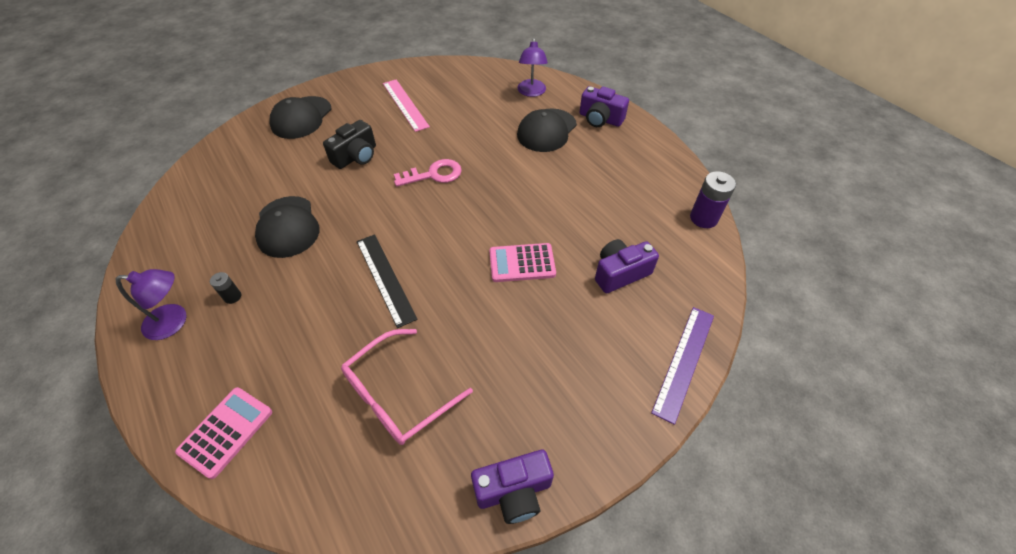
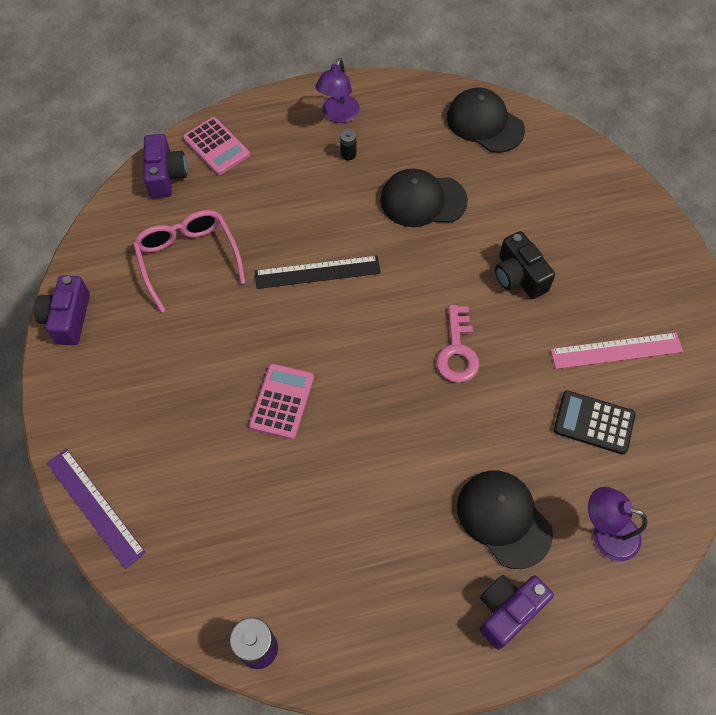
camera: 110 degrees right, 10 degrees up
(301, 118) = (616, 230): black cap -> black cap (485, 123)
(462, 106) = (593, 423): none -> black calculator
(620, 273) = (223, 498): purple camera -> purple camera (166, 176)

